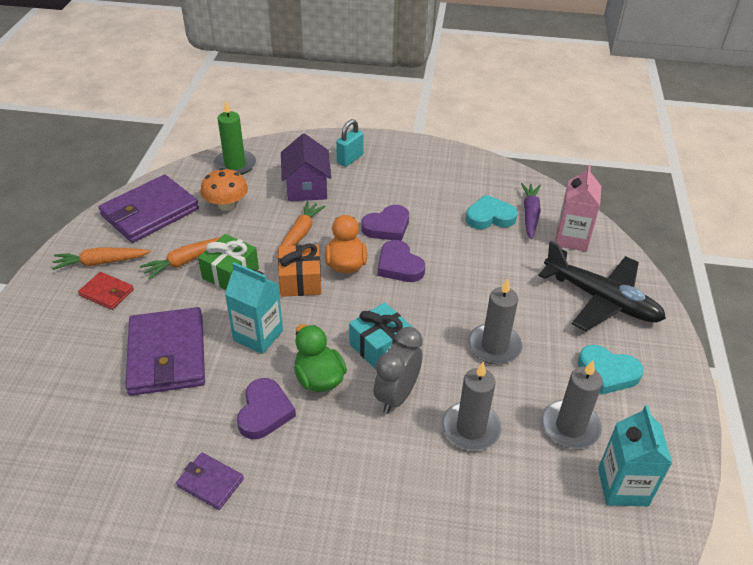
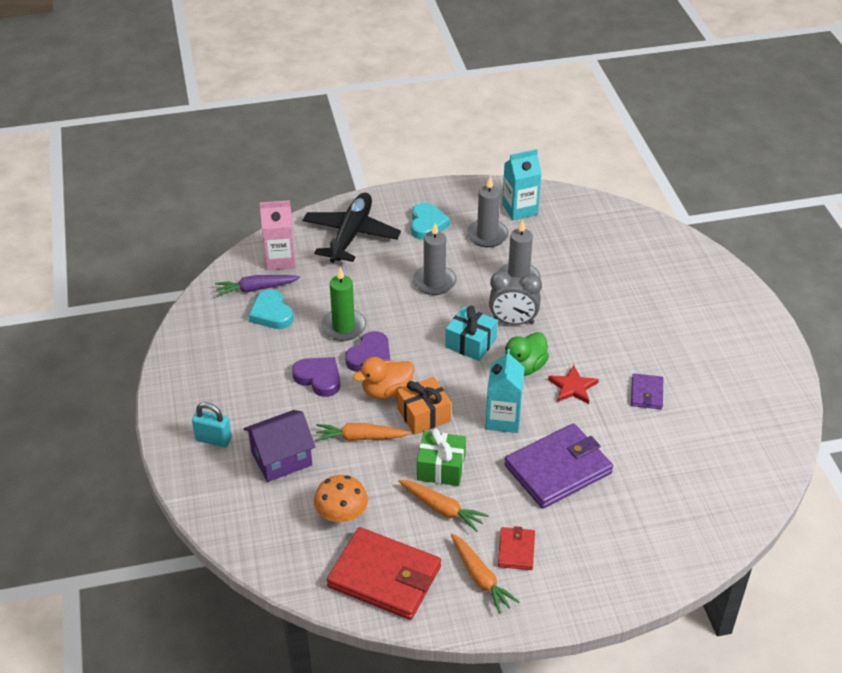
camera: 110 degrees left, 0 degrees up
(150, 212) = (384, 577): purple wallet -> red wallet
(235, 165) = (265, 538): green candle -> green candle (343, 327)
(264, 412) = (573, 387): purple heart -> red star

